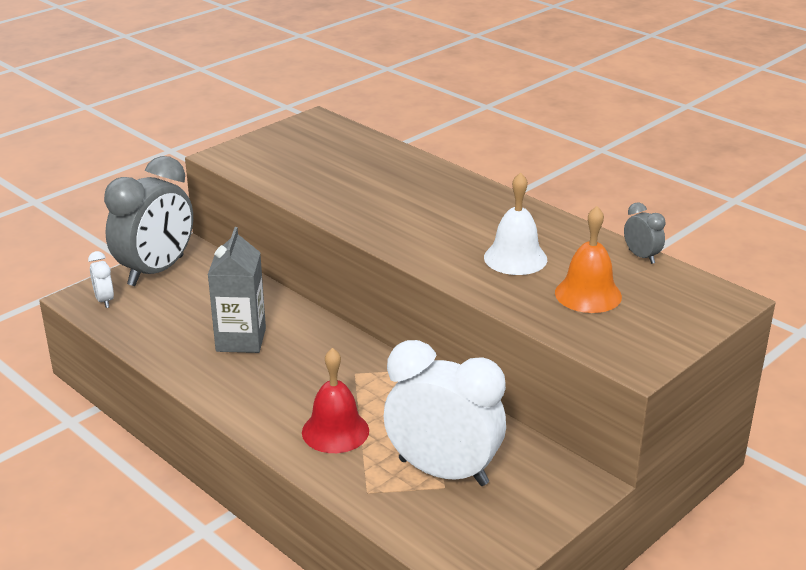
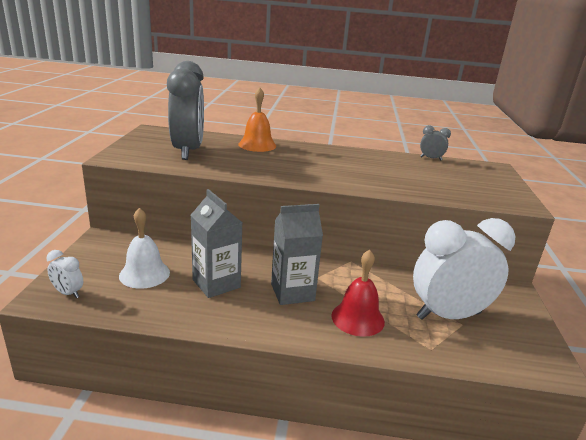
camera: 40 degrees left, 5 degrees down
(156, 271) = (91, 259): grey clock -> grey clock (188, 151)
(305, 378) = (292, 292): none -> grey carton
(515, 258) = (380, 172): white bell -> white bell (144, 274)
(588, 294) = (442, 180): orange bell -> orange bell (257, 145)

